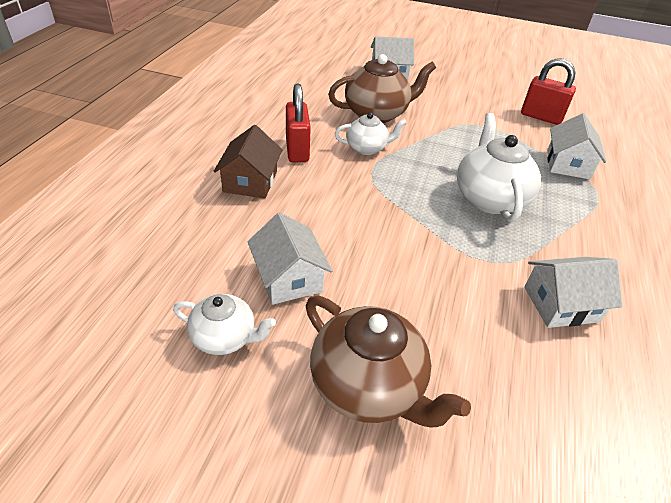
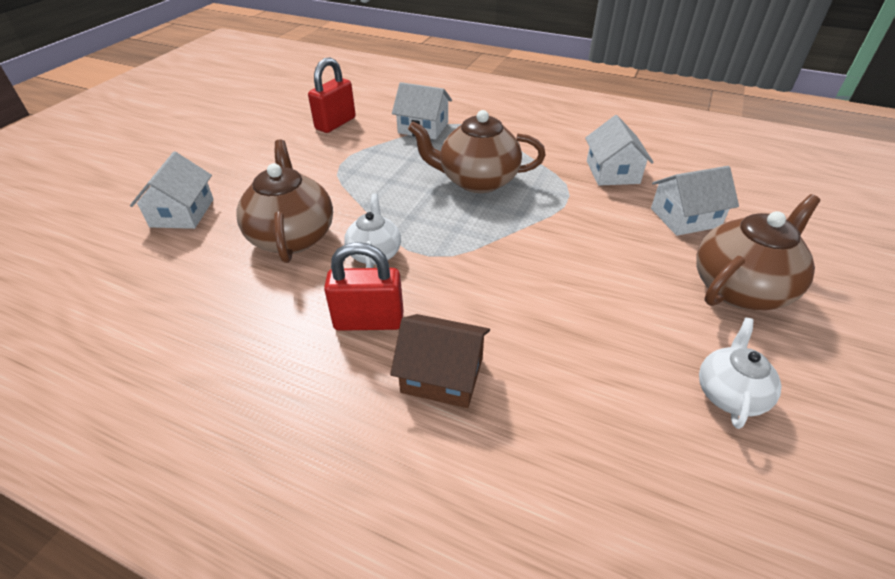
camera: 80 degrees left, 0 degrees up
(289, 278) = (625, 337): white house -> white house (685, 217)
(489, 198) = (477, 180): white teapot -> brown teapot

